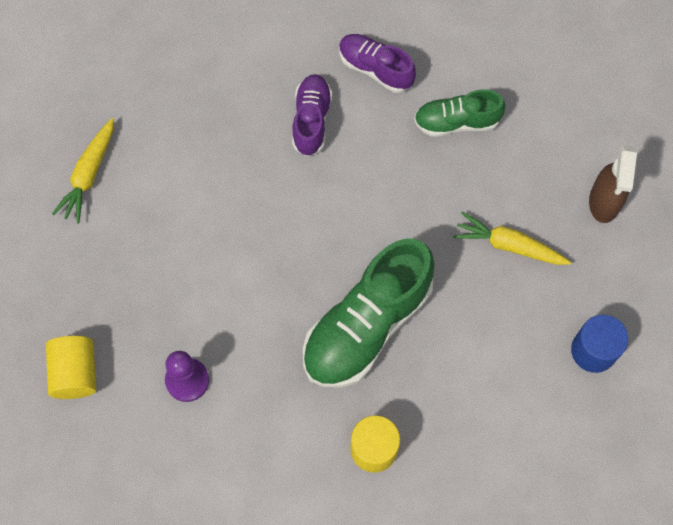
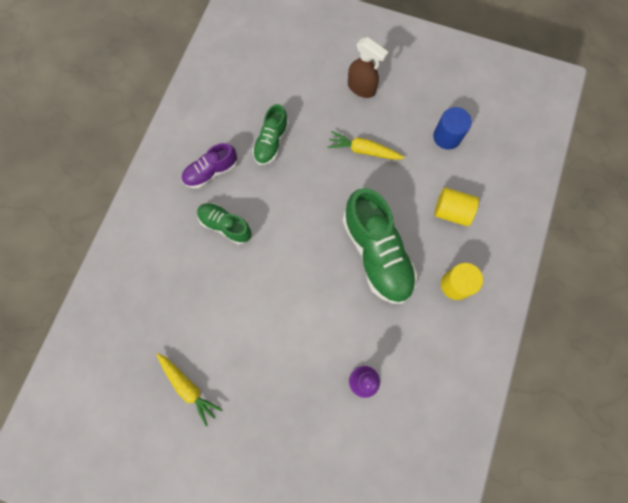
camera: 65 degrees left, 5 degrees up
(75, 373) = (326, 455): yellow cylinder -> yellow cylinder (451, 211)
(311, 120) = (225, 225): purple shoe -> green shoe
(509, 245) = (364, 150): yellow carrot -> yellow carrot turned 60 degrees clockwise

